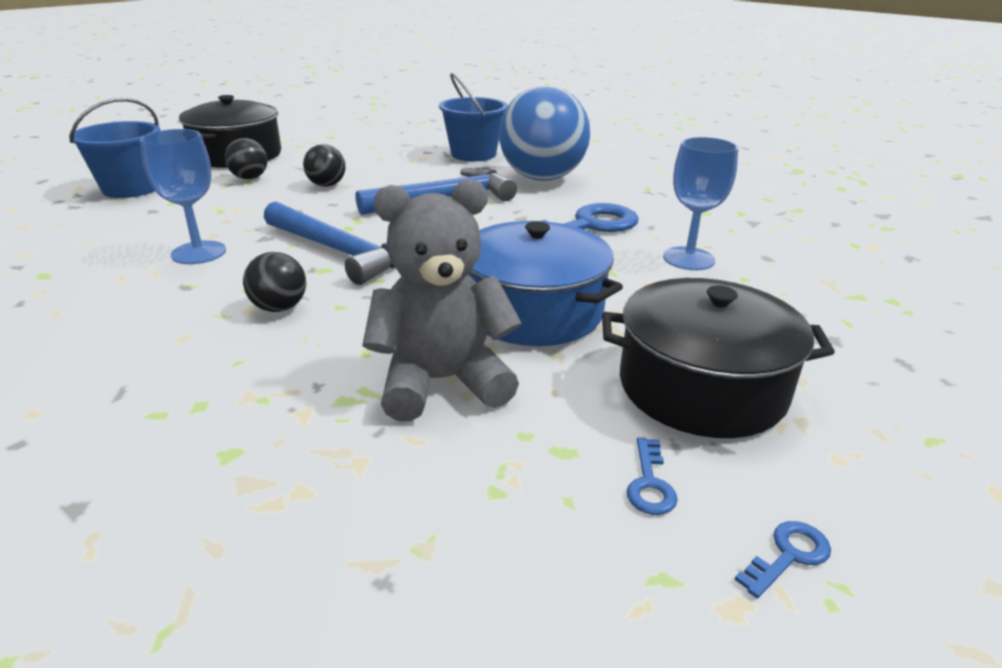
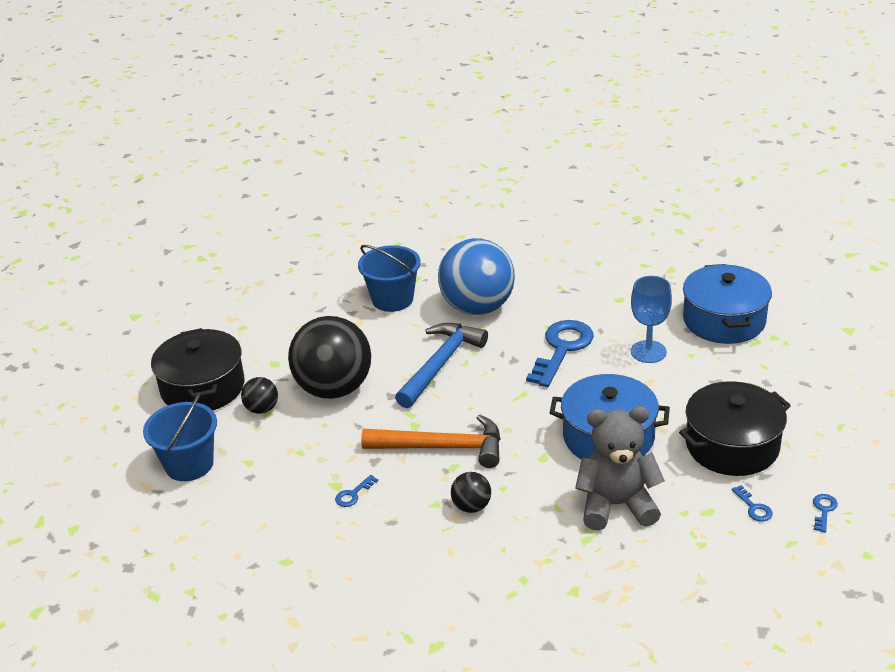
camera: 30 degrees left, 5 degrees up
(198, 253) = (353, 494): blue goblet -> blue key
(327, 185) = (334, 389): black ball -> black ball, size x2.27
(341, 252) = (442, 447): blue hammer -> orange hammer
(441, 381) = (616, 505): grey teddy bear -> grey teddy bear turned 45 degrees clockwise
(828, 264) = (724, 320): none -> blue pot

